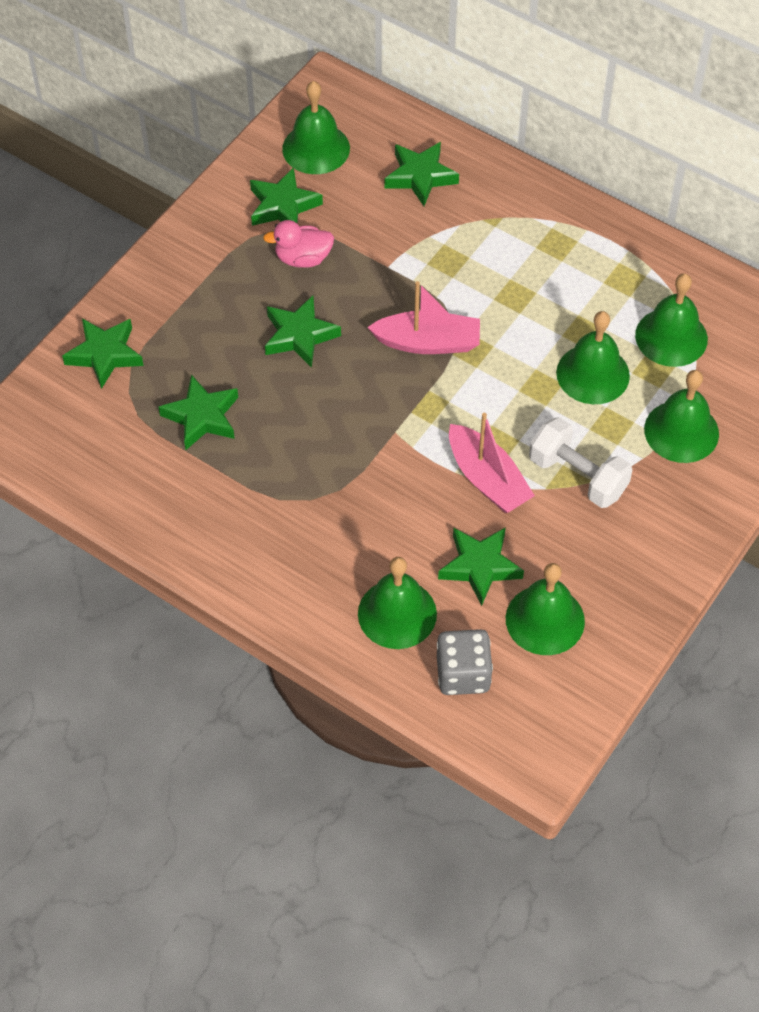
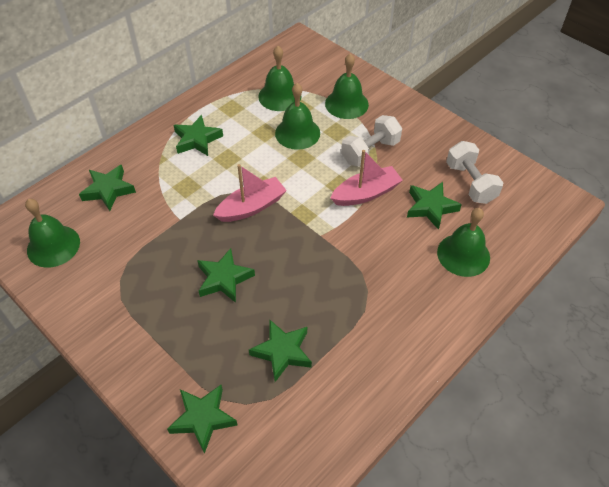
camera: 80 degrees left, 5 degrees down
(283, 206) = (99, 273): green star -> green star (197, 139)
(303, 258) = (154, 267): pink duck -> none
(428, 342) = (251, 207): pink boat -> pink boat turned 45 degrees clockwise
(463, 674) = (508, 227): grey dice -> none
(545, 619) = (470, 183): green bell -> white dumbbell

